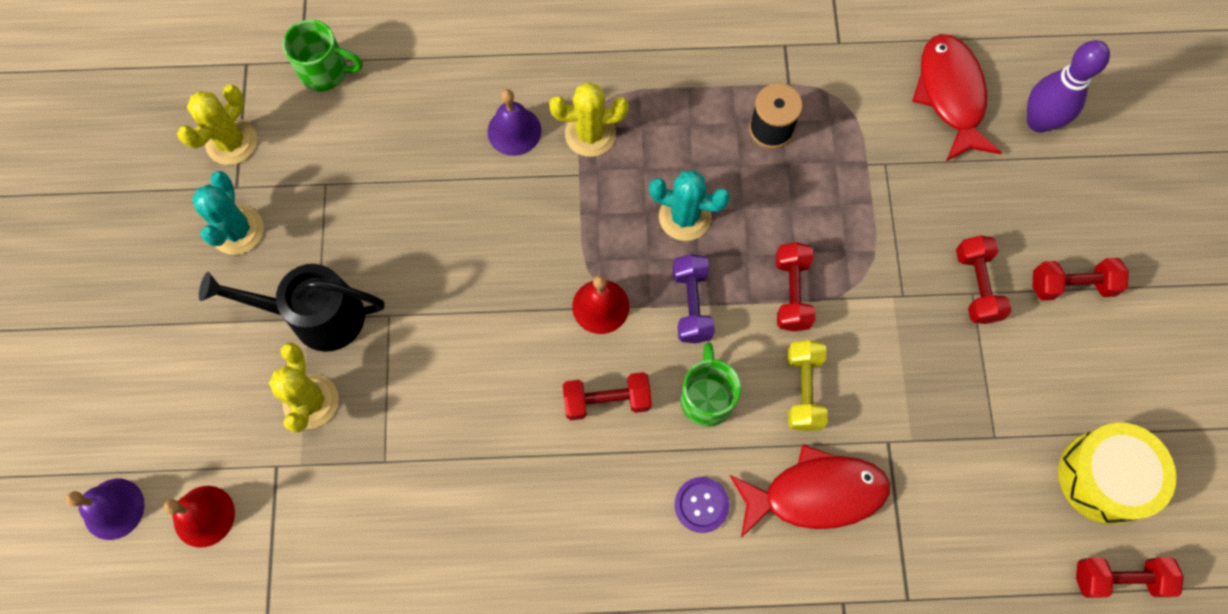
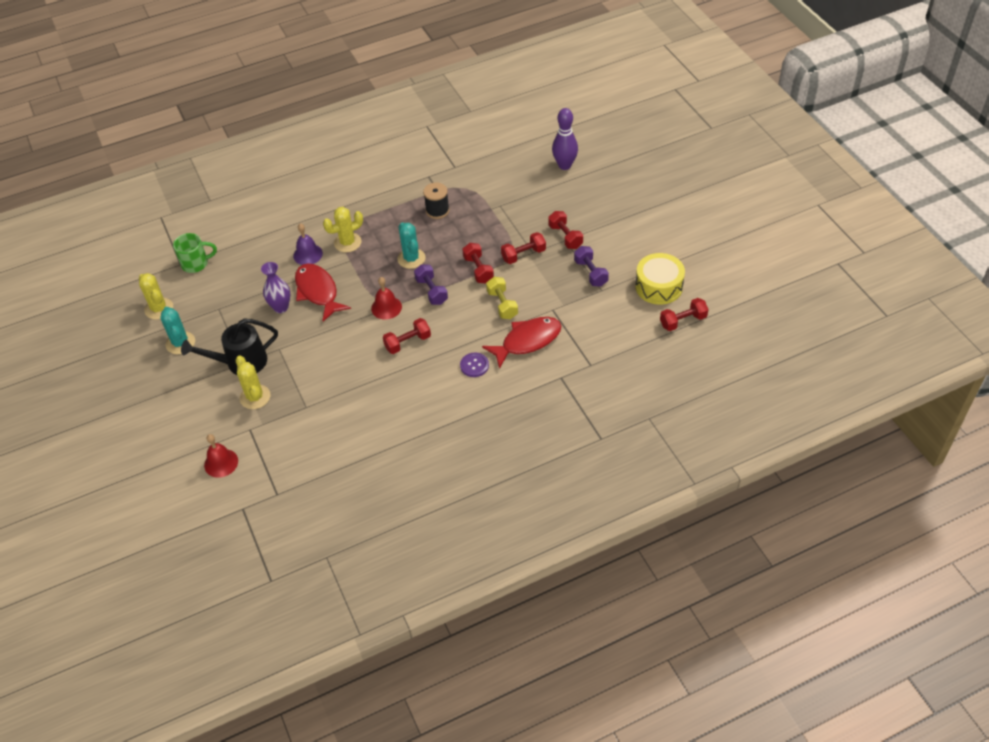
camera: 20 degrees left, 20 degrees down
(113, 508) = (170, 478): purple bell -> none
(231, 142) = (159, 309): yellow cactus -> yellow cactus turned 45 degrees counterclockwise
(426, 227) = (281, 307): none -> purple vase
(684, 217) = (411, 258): turquoise cactus -> turquoise cactus turned 75 degrees clockwise
(706, 397) = (456, 324): green mug -> none
(950, 95) = (518, 169): red fish -> red fish (318, 292)
(990, 389) = (590, 273): none -> purple dumbbell
(1071, 285) = (609, 221): red dumbbell -> red dumbbell (523, 255)

